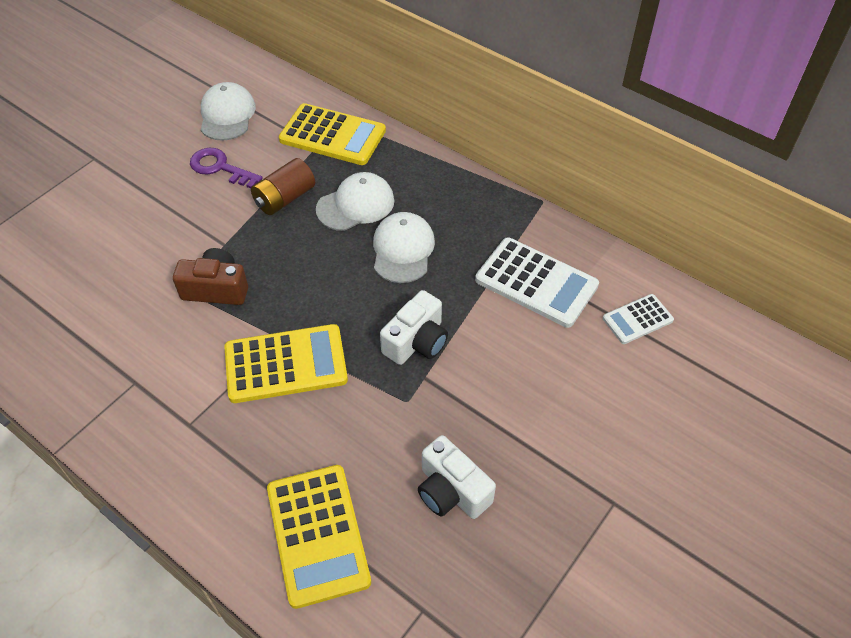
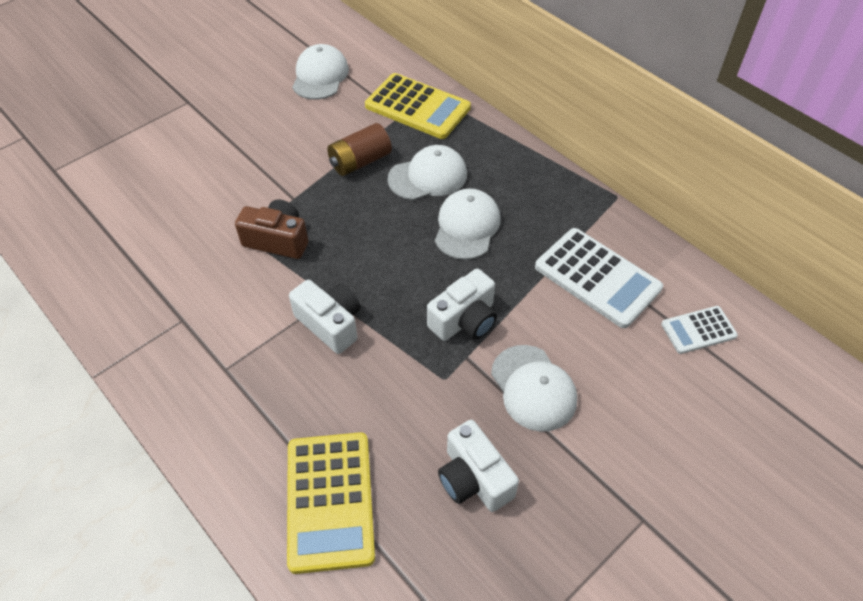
camera: 10 degrees right, 0 degrees up
(220, 168) = (304, 125): purple key -> none
(286, 364) = (330, 324): yellow calculator -> white camera
(493, 397) = (533, 388): none -> white cap

